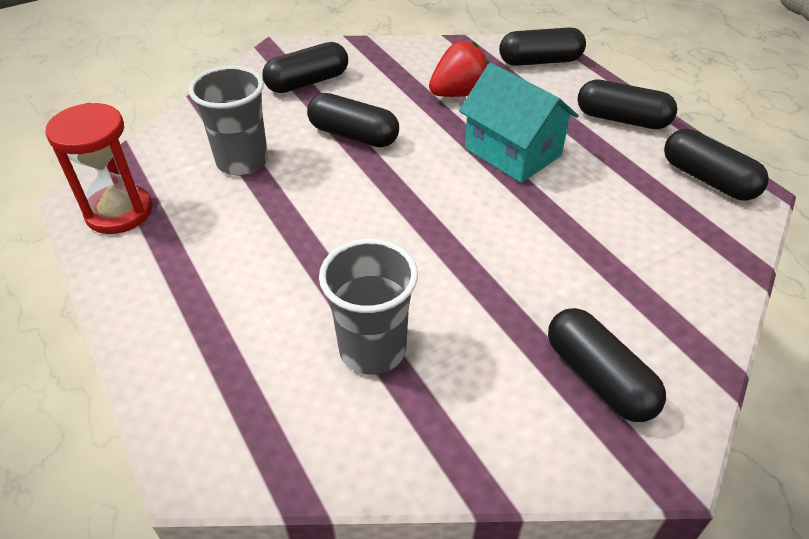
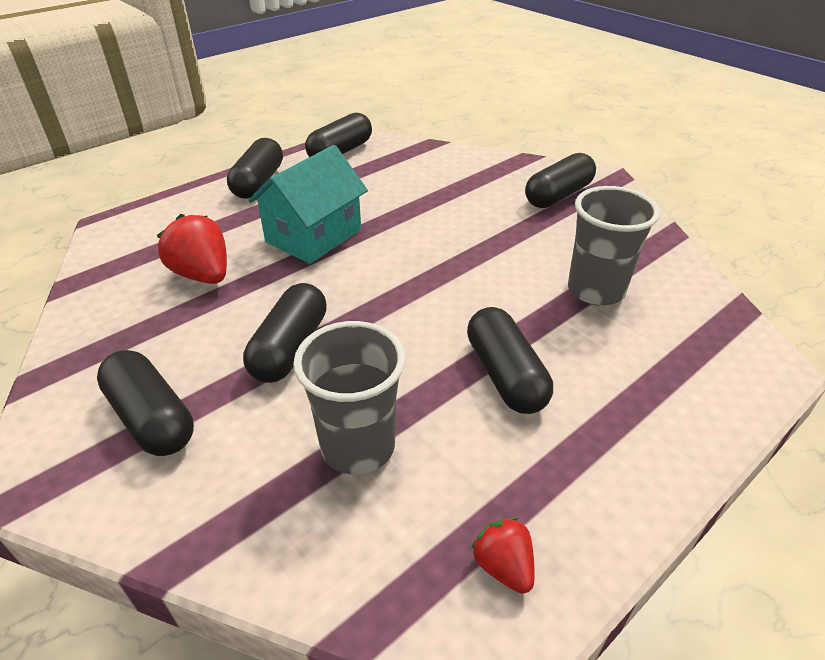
camera: 100 degrees left, 5 degrees down
(119, 212) = (503, 566): red hourglass -> red strawberry
(540, 61) = (142, 225): black capsule -> black capsule (505, 375)

